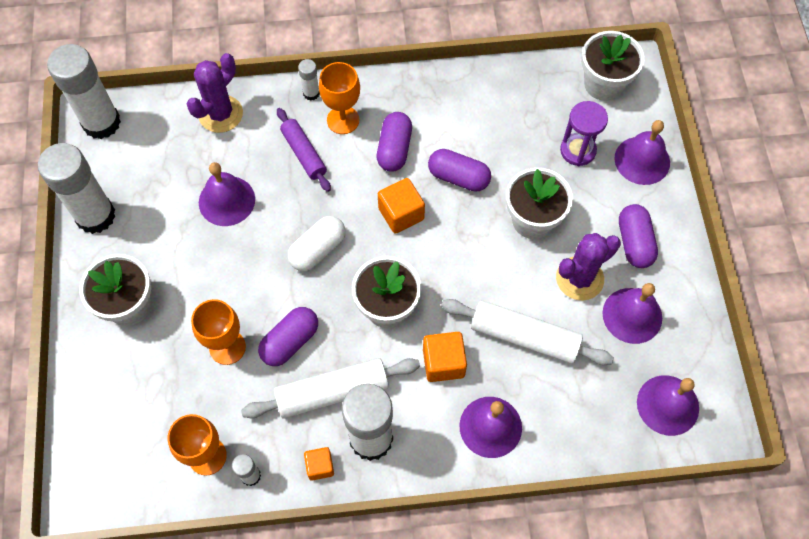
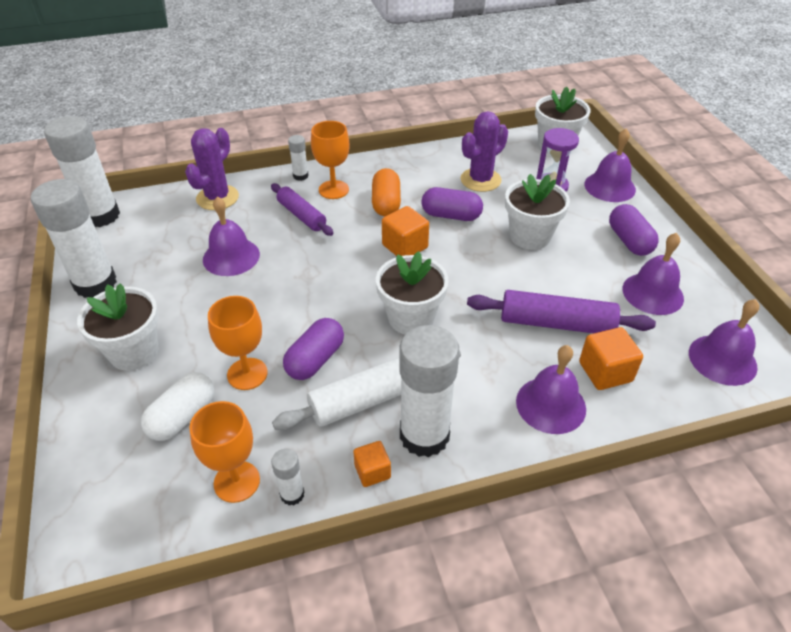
camera: 10 degrees left, 20 degrees down
(318, 250) = (330, 282): white capsule -> white capsule (183, 417)
(394, 149) = (386, 203): purple capsule -> orange capsule
(443, 363) = (482, 356): orange cube -> orange cube (605, 372)
(524, 337) = (556, 323): white rolling pin -> purple rolling pin
(579, 278) = (591, 272): purple cactus -> purple cactus (480, 180)

